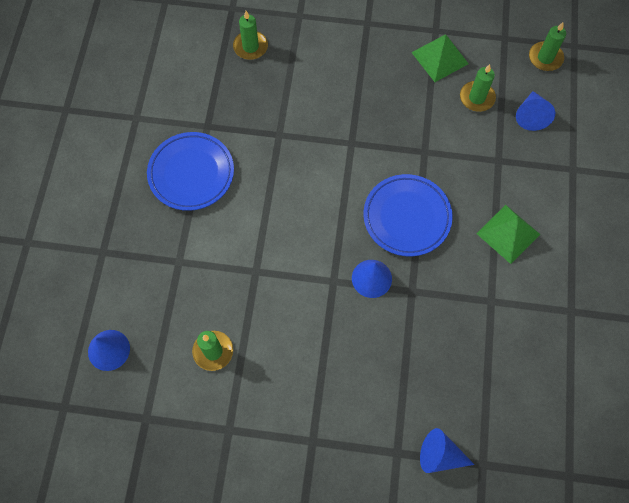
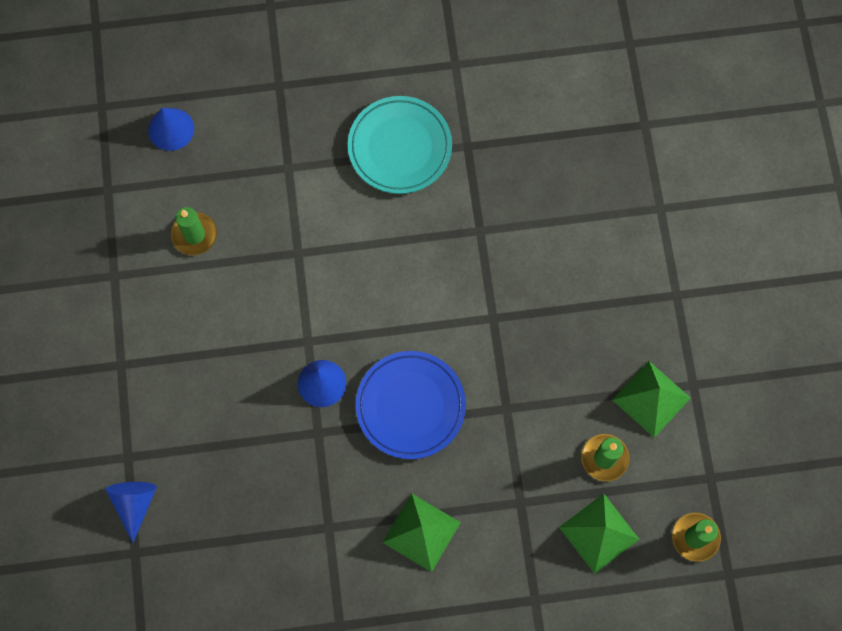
camera: 75 degrees right, 5 degrees up
(191, 173) = (400, 147): blue plate -> turquoise plate
(250, 47) = (593, 163): green candle -> none
(531, 115) = (599, 533): blue cone -> green pyramid

